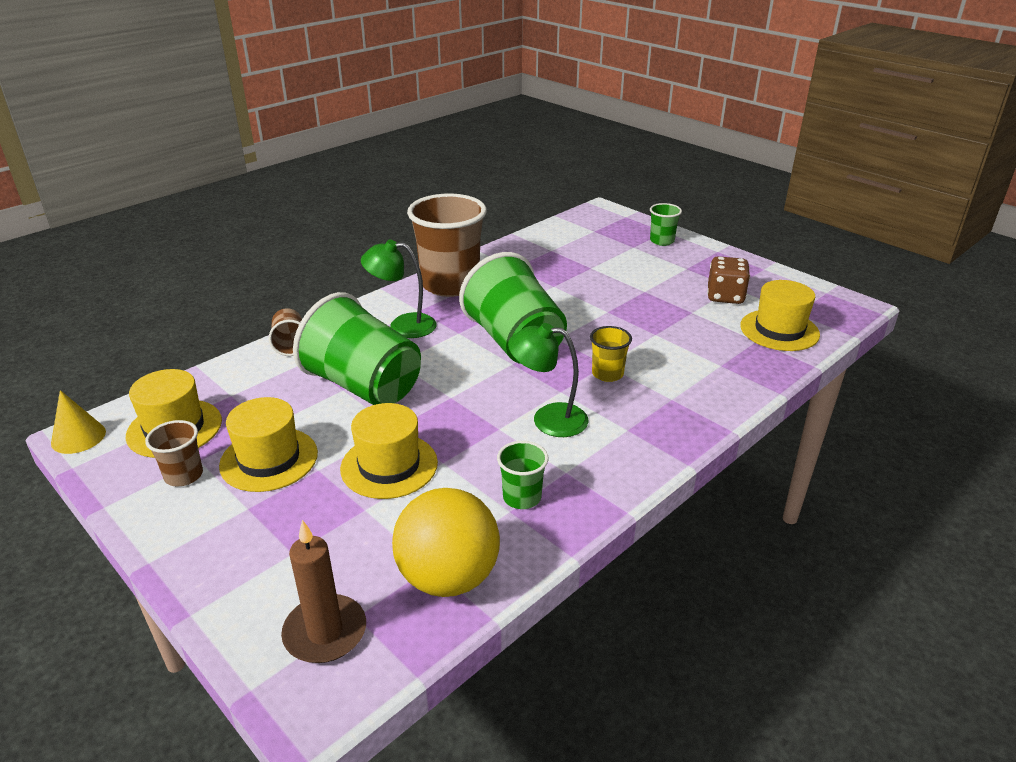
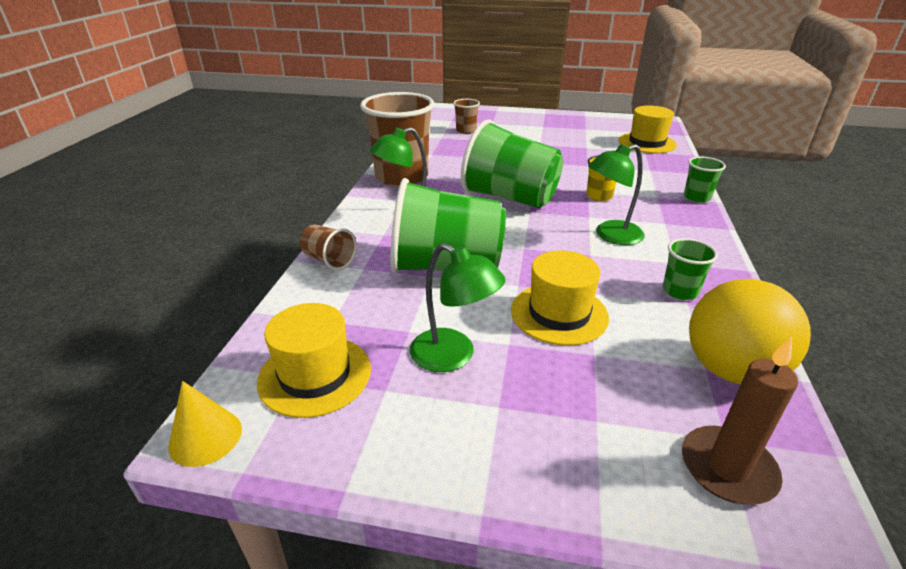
camera: 35 degrees left, 0 degrees up
(184, 475) = (391, 411): brown cup -> brown cup (466, 131)
(269, 459) = (453, 356): yellow hat -> green lamp
(662, 241) = (504, 115): green cup -> green cup (697, 197)
(725, 296) = (590, 134): brown dice -> none

